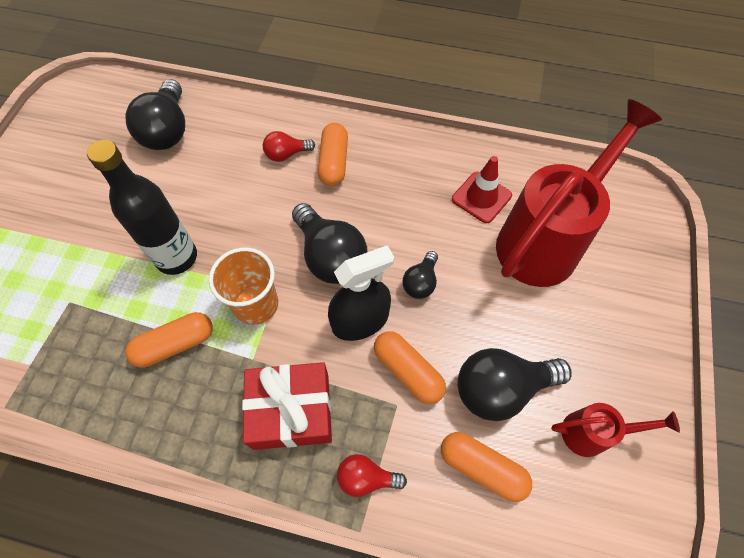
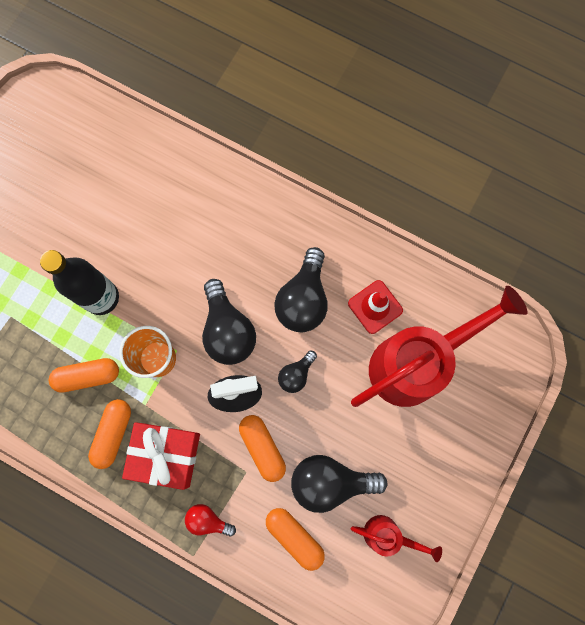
camera: 15 degrees right, 15 degrees up
(167, 130) = (114, 163): black light bulb -> black light bulb (303, 299)
(286, 154) = (215, 217): red light bulb -> none
(334, 162) = (255, 236): orange capsule -> orange capsule (113, 434)

